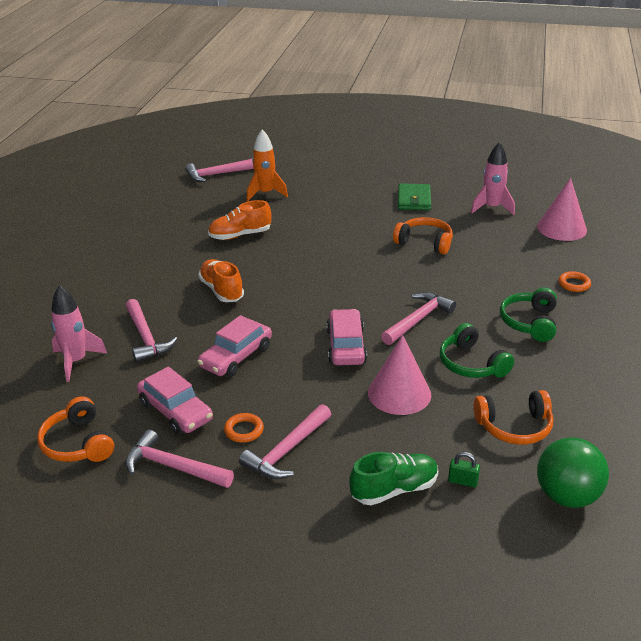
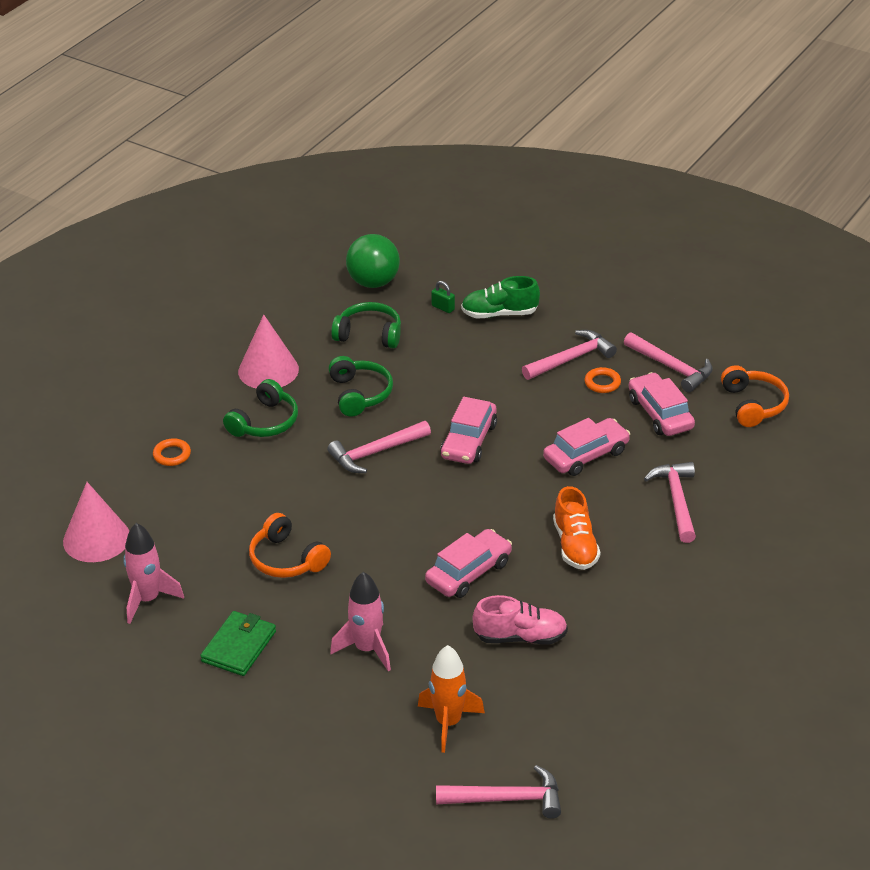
camera: 160 degrees left, 5 degrees up
(76, 361) = (755, 489): pink rocket -> pink rocket (367, 649)
(240, 235) = (520, 637): orange shoe -> pink shoe
(293, 260) = (469, 572): none -> pink car
(399, 393) = (447, 383): pink cone -> pink cone (268, 370)
(514, 427) = (369, 334): orange headphones -> green headphones

